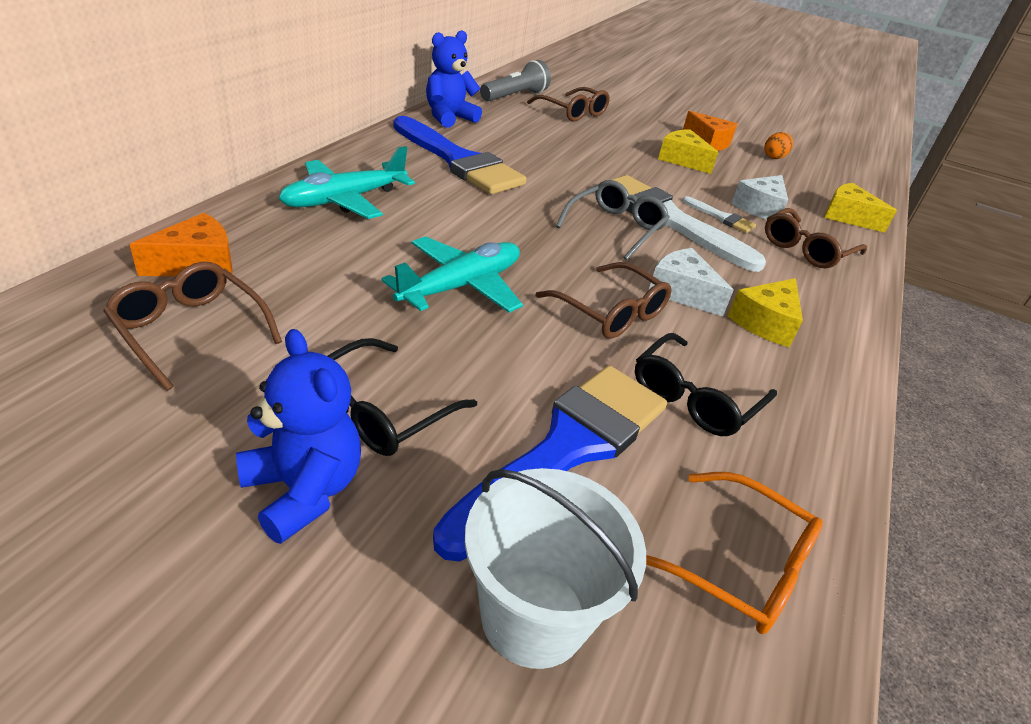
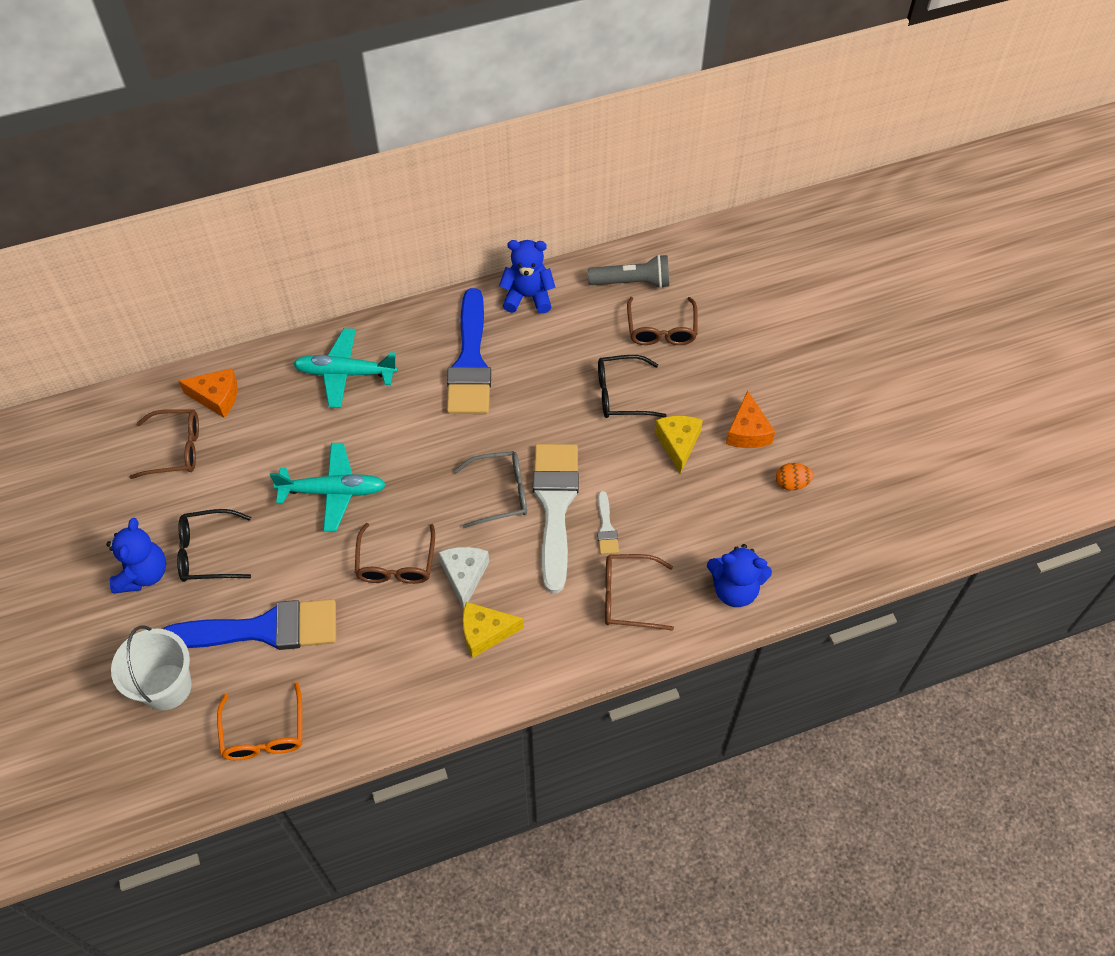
camera: 50 degrees right, 20 degrees up
(190, 330) = (176, 449): brown glasses -> brown glasses turned 90 degrees clockwise
(694, 398) = (363, 648): black glasses -> black glasses (621, 394)
(760, 208) = (660, 536): white cheese -> none
(847, 217) = (734, 589): yellow cheese -> blue teddy bear

